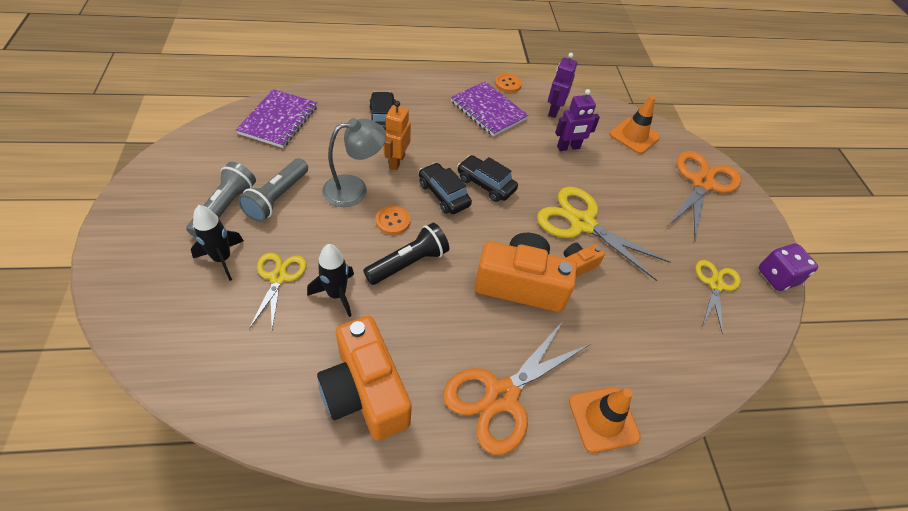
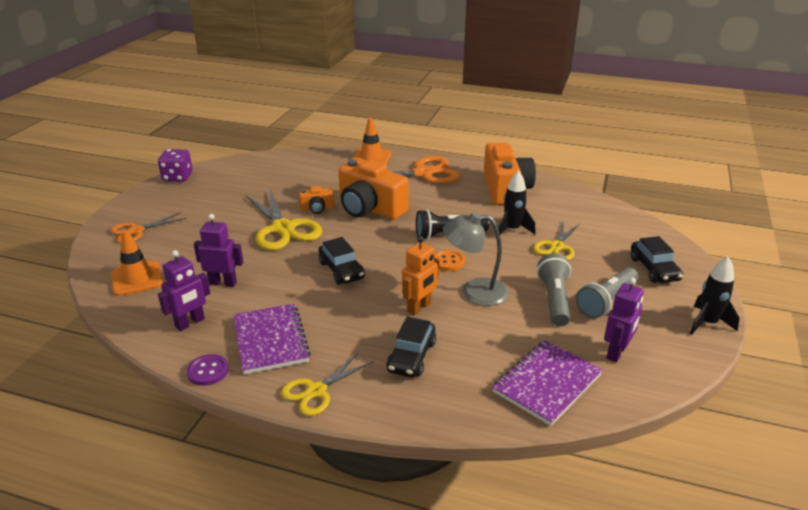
camera: 150 degrees left, 20 degrees down
(222, 156) = (616, 352): none -> purple robot
(222, 259) = (604, 266): black rocket -> black rocket (707, 323)
(277, 198) = (554, 300): grey flashlight -> grey flashlight turned 45 degrees counterclockwise
(443, 194) = (389, 270): black car -> black car (654, 269)
(508, 84) = (208, 371): orange button -> purple button
(702, 183) = (136, 231): orange scissors -> orange scissors, size x0.60
(715, 285) = (228, 182): yellow scissors -> yellow scissors (316, 391)

